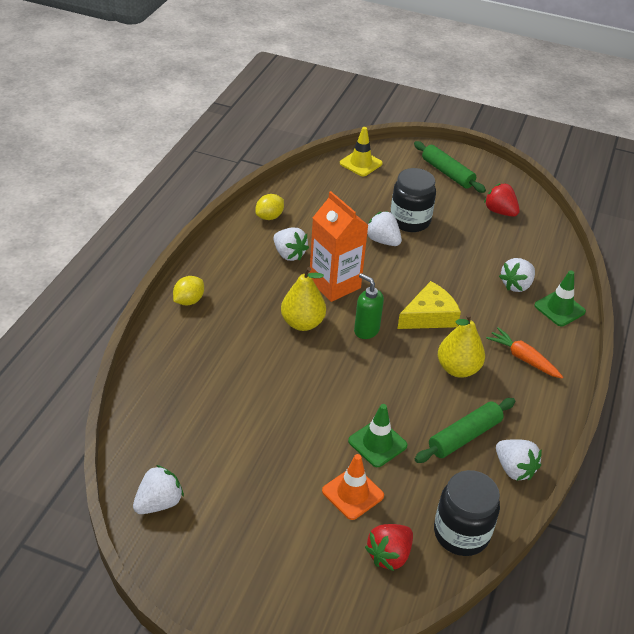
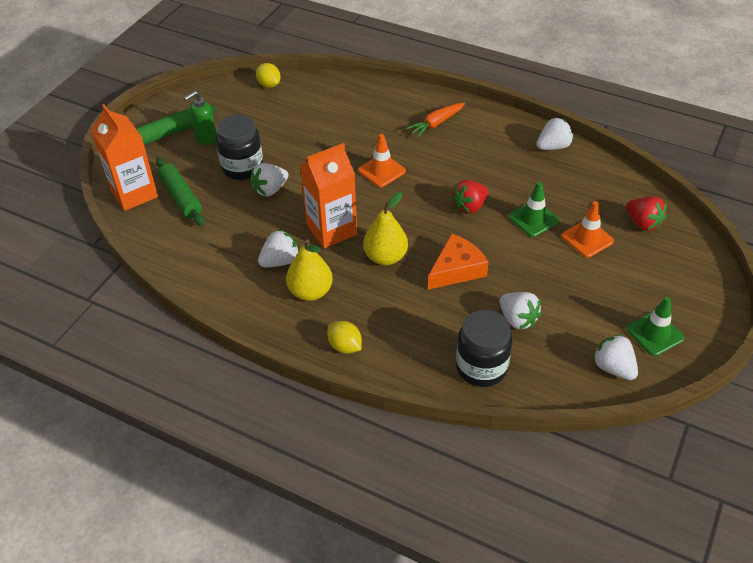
camera: 80 degrees left, 5 degrees up
(269, 217) = (213, 274): yellow lemon -> yellow lemon (269, 84)
(291, 376) = (456, 269): none -> orange cheese
(361, 163) = (134, 193): yellow traffic cone -> orange carton
(366, 330) = (398, 213): green soap dispenser -> green soap dispenser (206, 138)
(429, 316) = (381, 171): yellow cheese -> orange traffic cone
(458, 369) = (448, 162): yellow pear -> yellow pear (310, 292)
(461, 533) = (617, 182): black jar -> black jar (481, 367)
(464, 436) = (522, 168): green rolling pin -> green rolling pin (181, 197)
(500, 212) = (241, 107): red strawberry -> red strawberry (469, 207)
(516, 285) = (346, 113): white strawberry -> white strawberry (517, 319)
(559, 309) = (378, 94): green traffic cone -> green traffic cone (654, 333)

